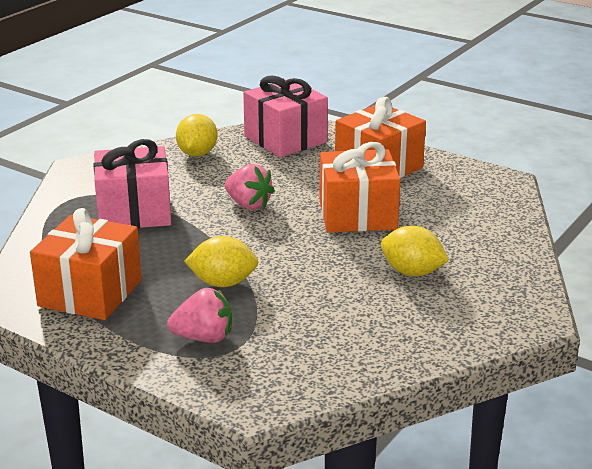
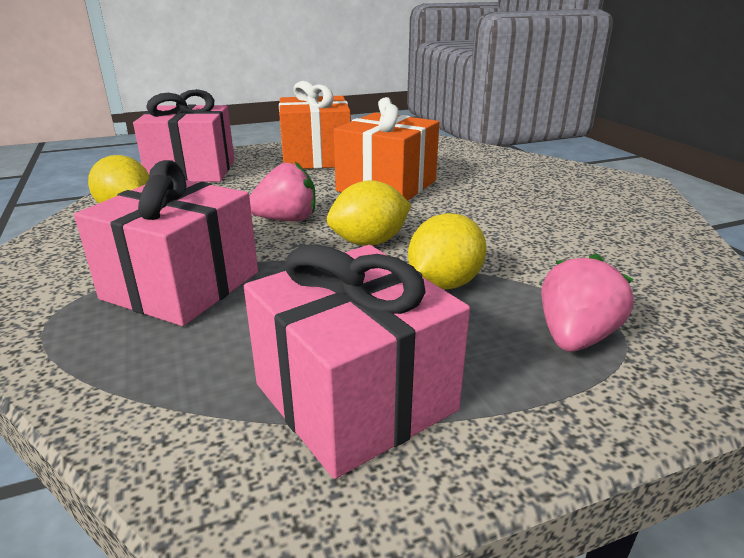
camera: 55 degrees left, 0 degrees up
(90, 293) = (355, 397): orange gift -> pink gift
(412, 272) = (520, 196): yellow lemon -> yellow lemon (369, 242)

